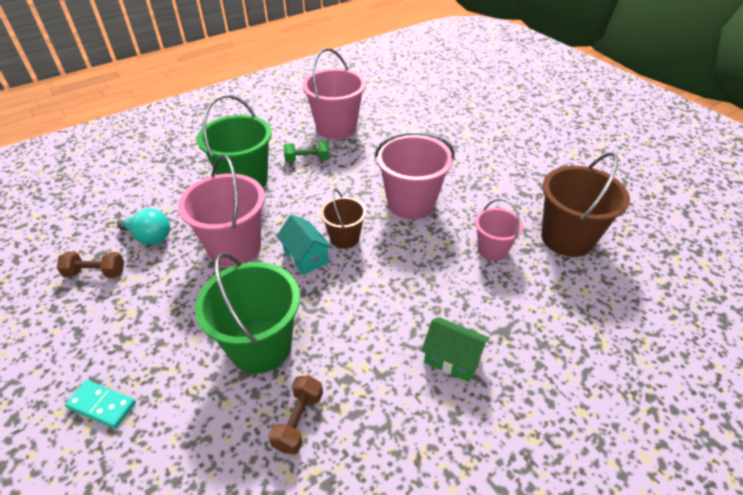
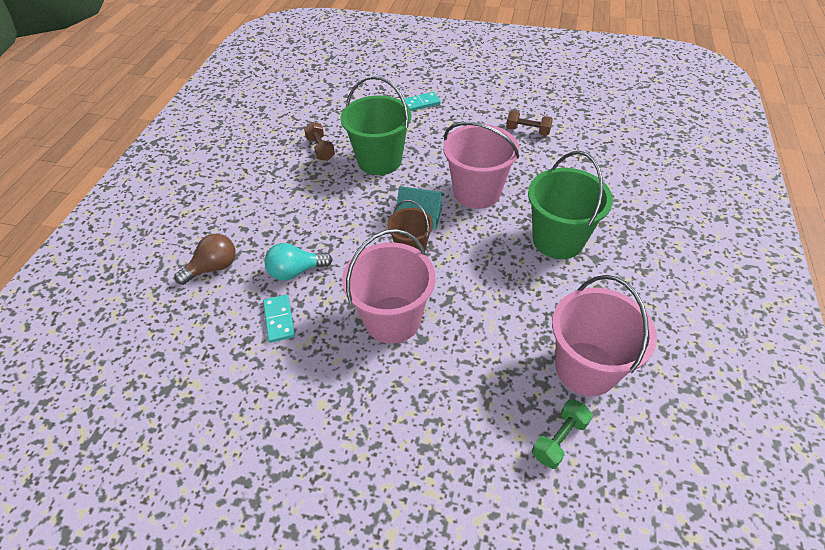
camera: 140 degrees right, 5 degrees up
(96, 273) = (527, 131): brown dumbbell -> brown dumbbell turned 60 degrees clockwise
(149, 237) = (539, 162): turquoise light bulb -> turquoise light bulb (296, 271)
(307, 160) = (545, 300): green dumbbell -> green dumbbell (559, 439)
(452, 358) = (257, 221): green house -> none
(492, 249) = (279, 319): pink bucket -> turquoise domino
(527, 331) = (213, 267): none -> brown light bulb
(567, 238) = (211, 382): brown bucket -> none

